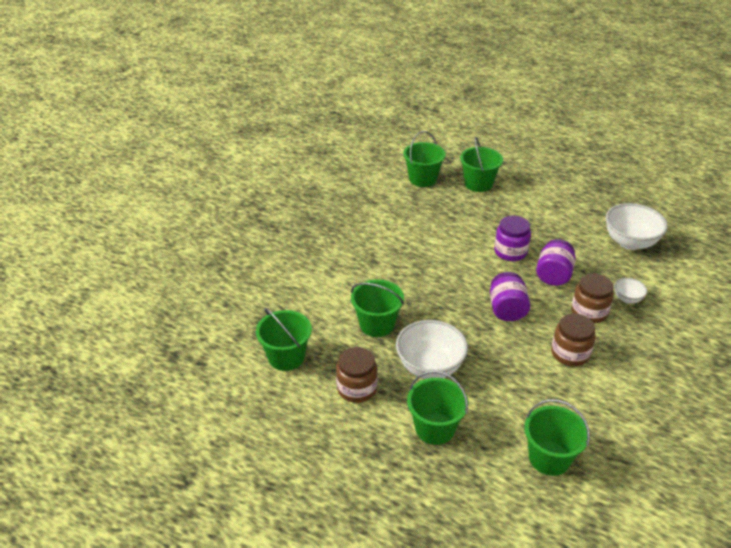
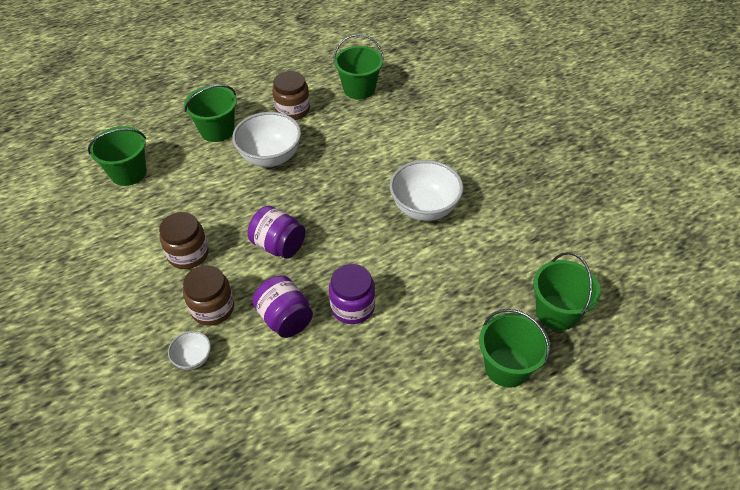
camera: 125 degrees right, 10 degrees up
(377, 324) = (345, 150): green bucket -> none
(630, 242) = (262, 449): white bowl -> white bowl (424, 208)

